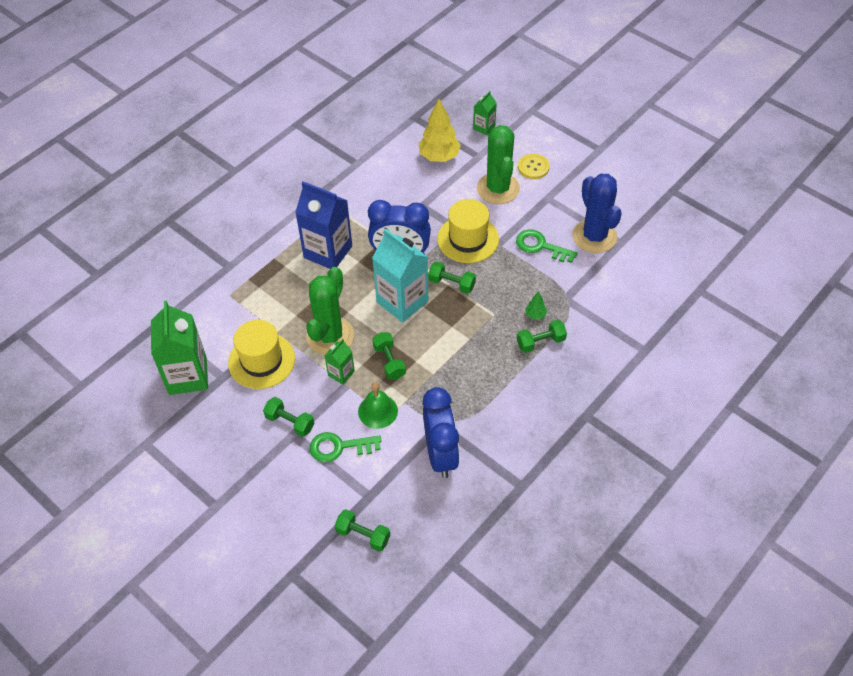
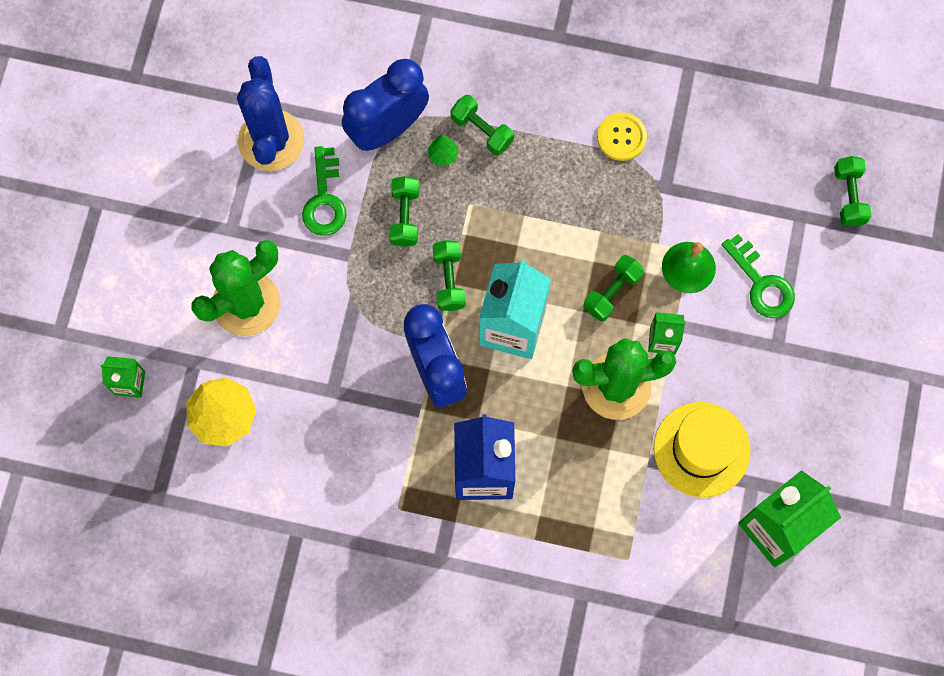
camera: 120 degrees left, 20 degrees up
(290, 422) = (764, 360): green dumbbell -> green dumbbell (405, 216)
(441, 454) = (702, 167): blue clock -> blue clock (388, 129)
(468, 239) = (361, 298): yellow hat -> none
(533, 167) = (179, 275): yellow button -> yellow button (621, 137)
(594, 236) = (271, 140): blue cactus -> blue cactus turned 45 degrees counterclockwise

